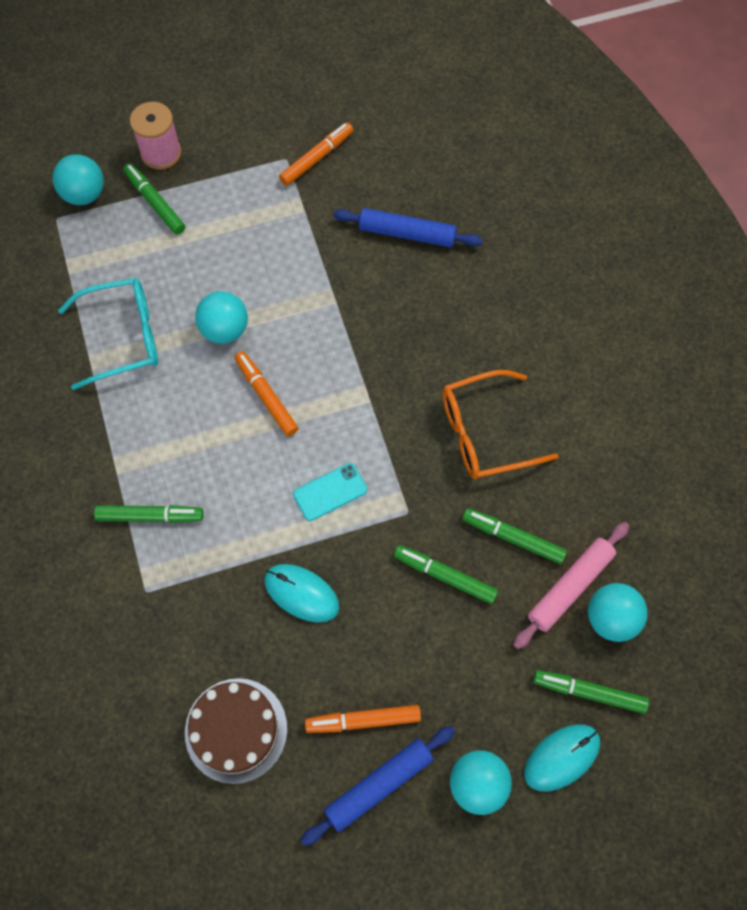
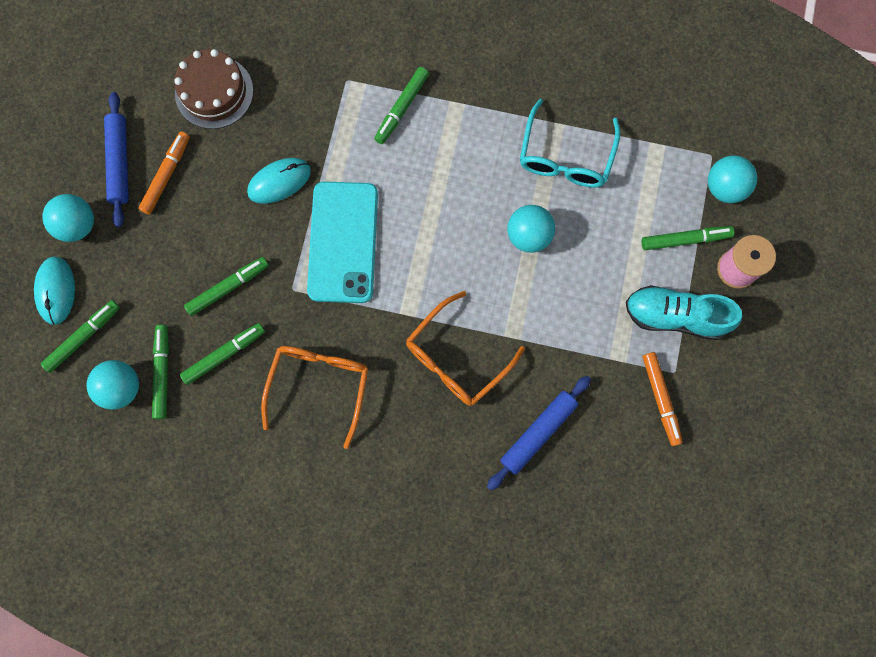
camera: 120 degrees right, 10 degrees up
(234, 179) = (675, 316): none -> turquoise shoe
(266, 396) = (450, 237): orange marker -> none
(330, 492) = (343, 242): turquoise phone -> turquoise phone, size x2.07
(382, 330) = (456, 358): none -> orange glasses
(570, 587) = (162, 373): pink rolling pin -> green marker

